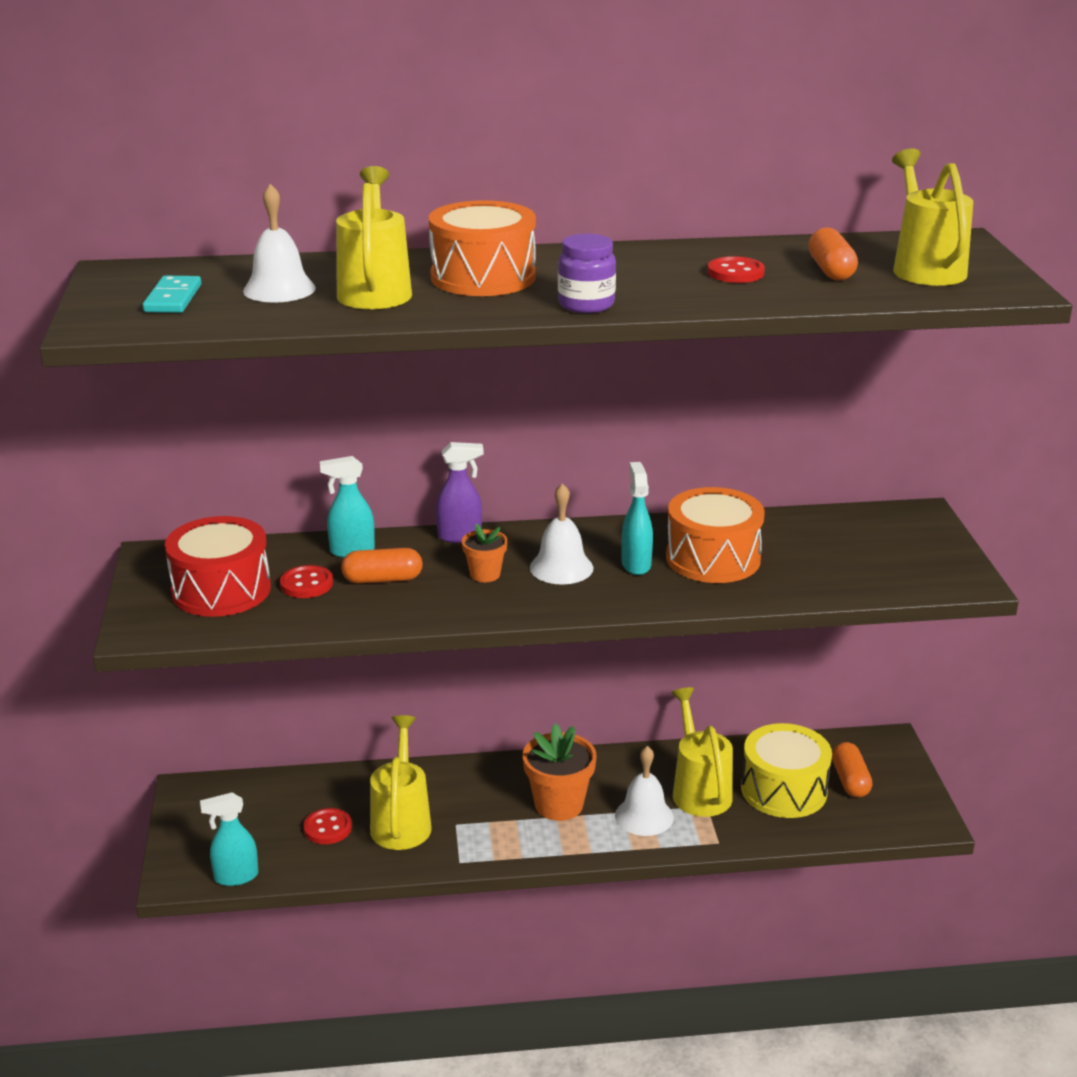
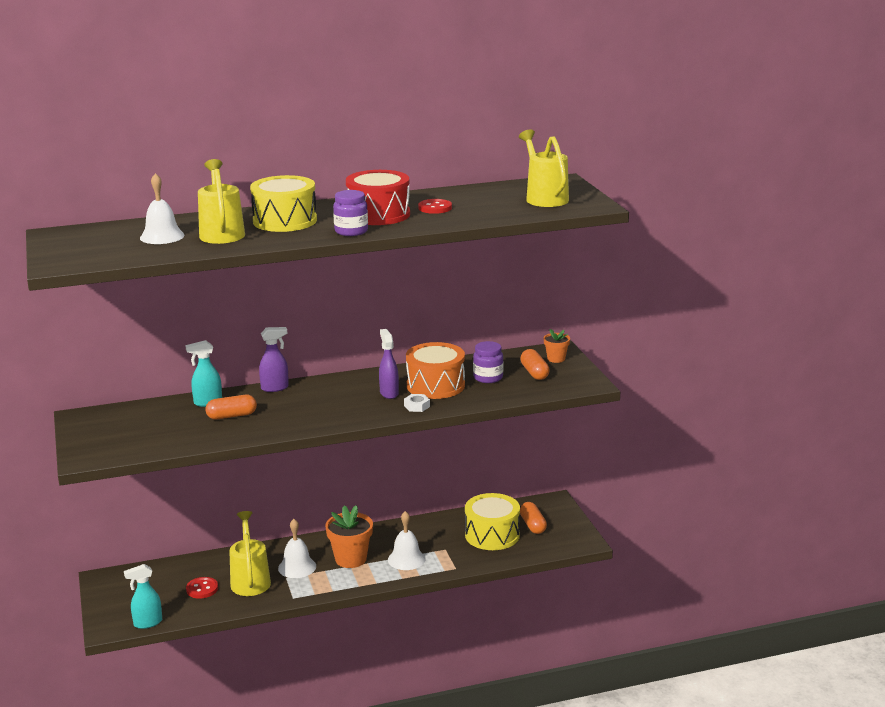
camera: 10 degrees left, 5 degrees down
(173, 298) = (98, 246): turquoise domino -> none
(221, 590) = (129, 431): red drum -> red drum (378, 214)
(306, 584) = (184, 423): red button -> none
(483, 277) = (285, 221): orange drum -> yellow drum
(485, 574) = (296, 407): orange flower pot -> orange flower pot (556, 359)
(561, 567) = (343, 399): white bell -> white bell (297, 567)
(636, 564) = (389, 393): turquoise spray bottle -> purple spray bottle
(676, 593) = (417, 406): none -> white nut
(699, 790) = (439, 541): yellow watering can -> none
(800, 553) = (488, 378): none -> purple jar
(830, 270) = (490, 203): orange capsule -> orange capsule (534, 373)

